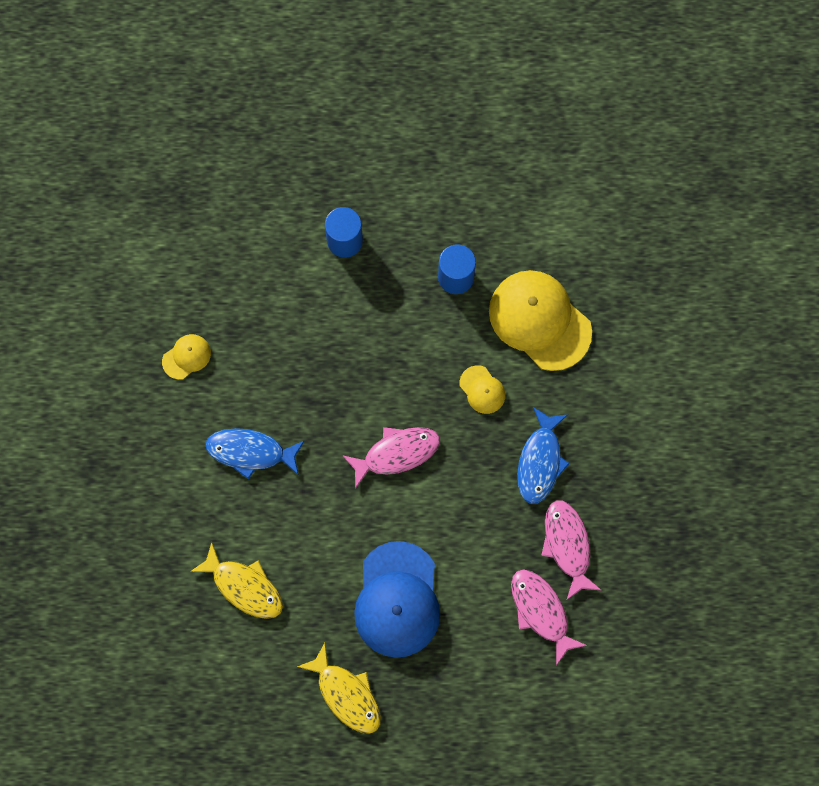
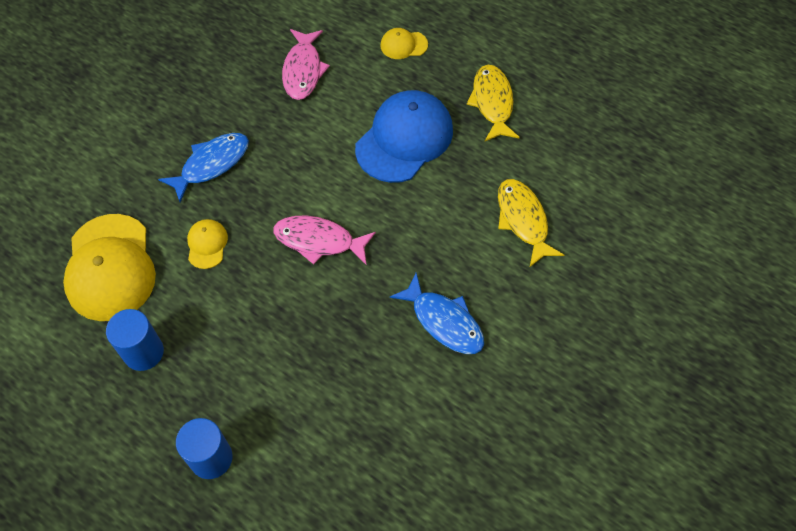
camera: 145 degrees left, 15 degrees down
(186, 357) = (445, 447): yellow cap -> yellow cap (403, 45)
(567, 545) = (245, 98): pink fish -> none

